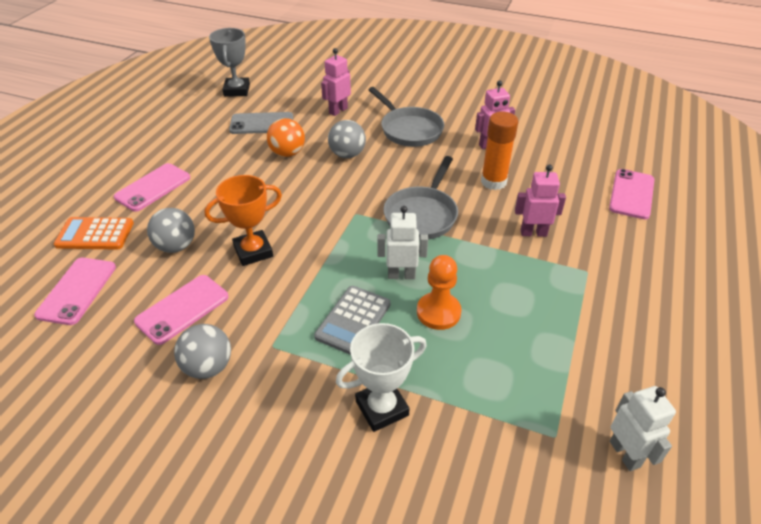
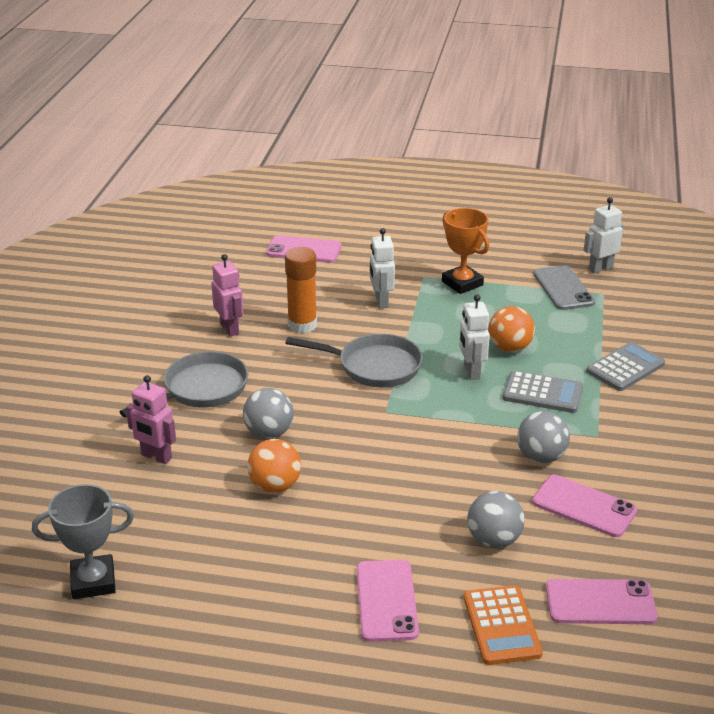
camera: 100 degrees left, 10 degrees down
(153, 187) = (386, 600): pink phone -> pink phone turned 60 degrees clockwise
(208, 367) = (642, 469): grey ball -> grey ball (541, 457)
(253, 251) = (477, 475): orange trophy -> orange trophy (462, 283)
(261, 123) = (200, 527): grey phone -> grey phone (563, 288)
(382, 408) = (625, 368): white trophy -> grey calculator
(438, 312) = (509, 348): orange pawn -> orange ball
(533, 233) = (381, 301): pink robot -> white robot

